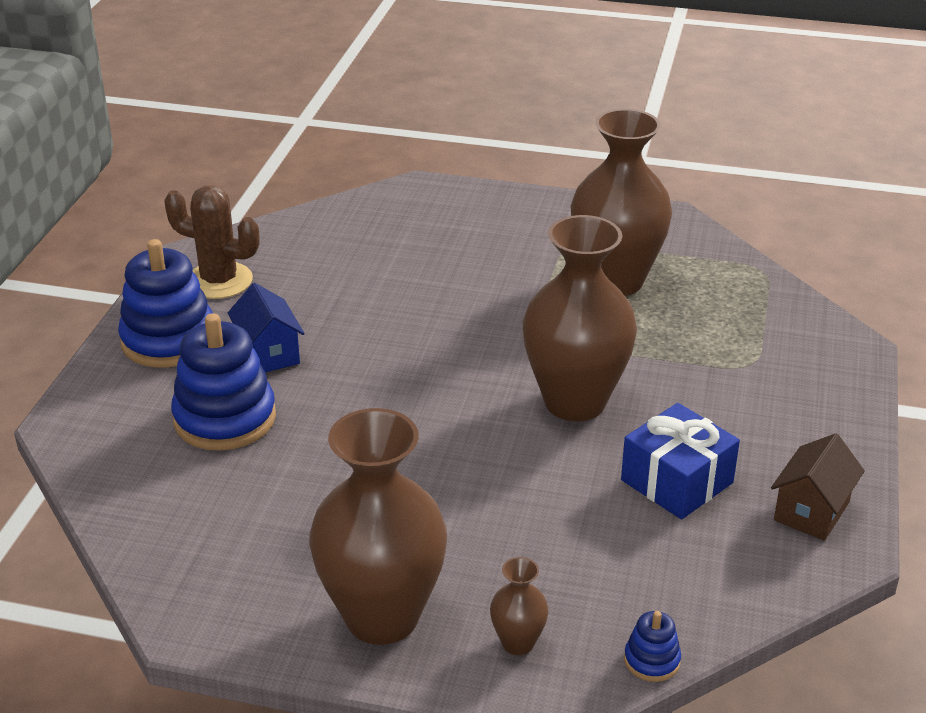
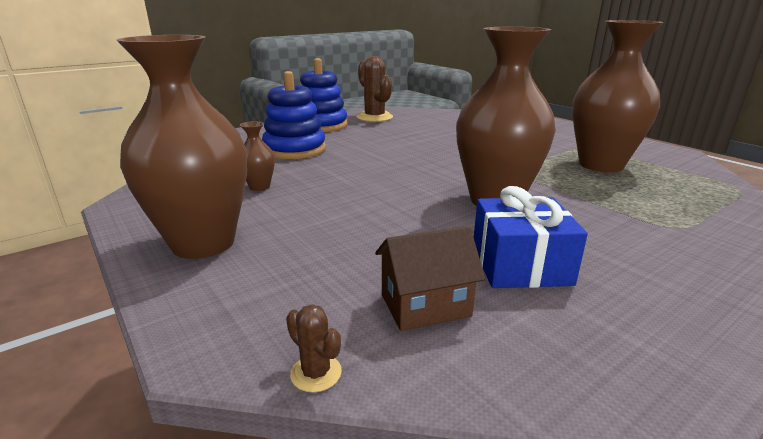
camera: 40 degrees right, 10 degrees down
(268, 353) = (354, 138): blue house -> none
(518, 643) = (245, 298): brown vase -> brown vase (259, 187)
(652, 660) = (316, 373): blue stacking toy -> brown cactus
(811, 511) = (646, 342): brown house -> brown house (425, 305)

